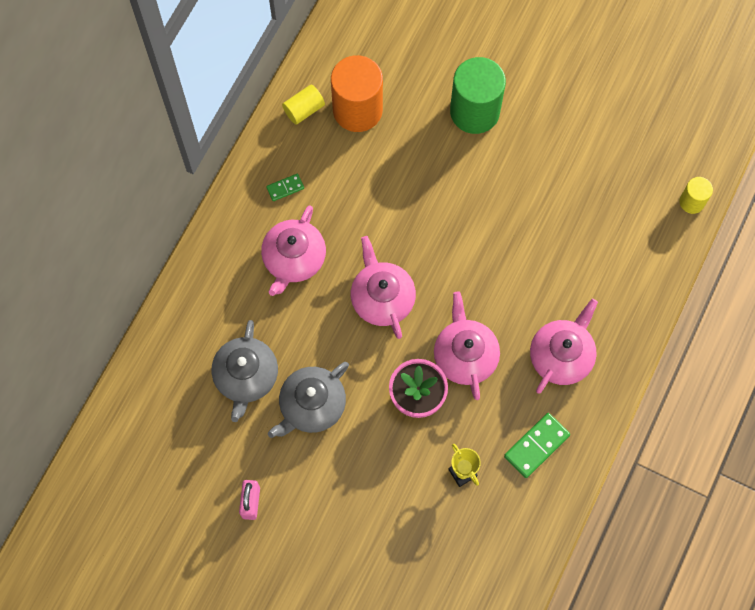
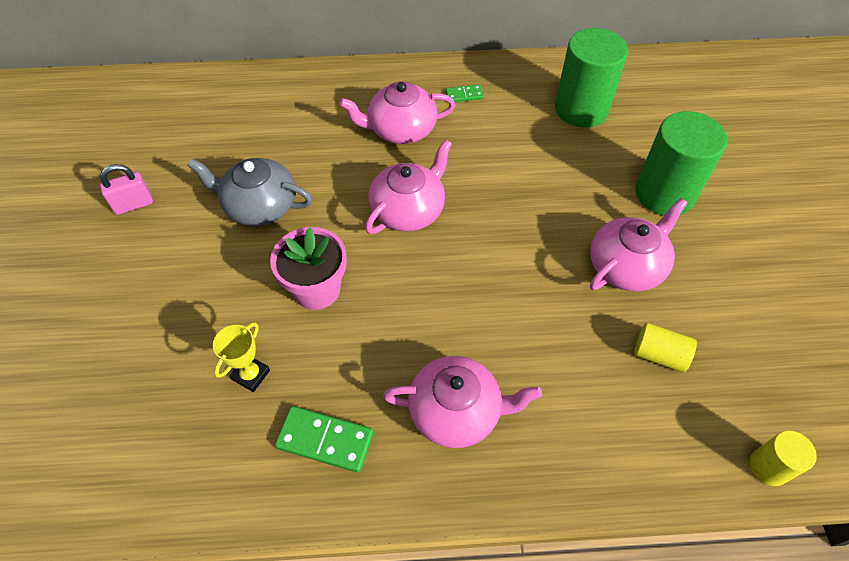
camera: 60 degrees right, 15 degrees down
(246, 377) = (262, 147): grey teapot -> none
(285, 188) = (464, 95): green domino -> green domino turned 45 degrees counterclockwise
(304, 110) = (547, 76): yellow cylinder -> yellow cylinder (659, 355)
(357, 110) = (581, 109): orange cylinder -> green cylinder
(465, 355) = (393, 310): pink teapot -> pink teapot (626, 266)

